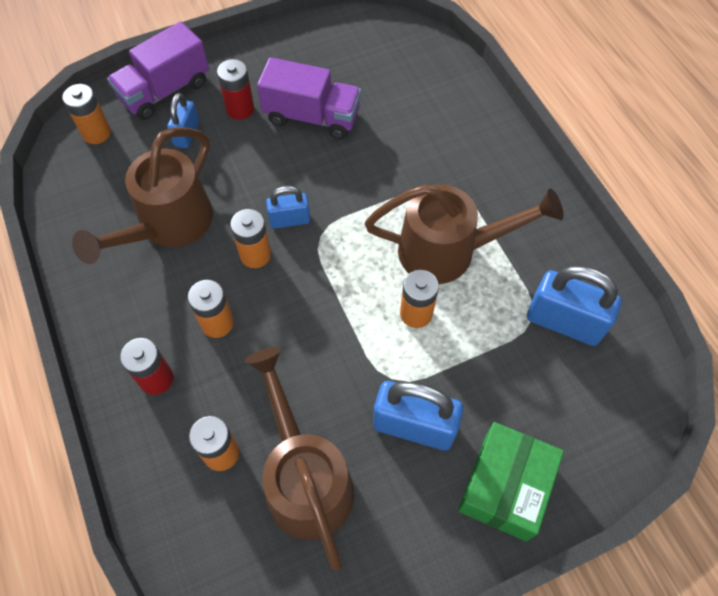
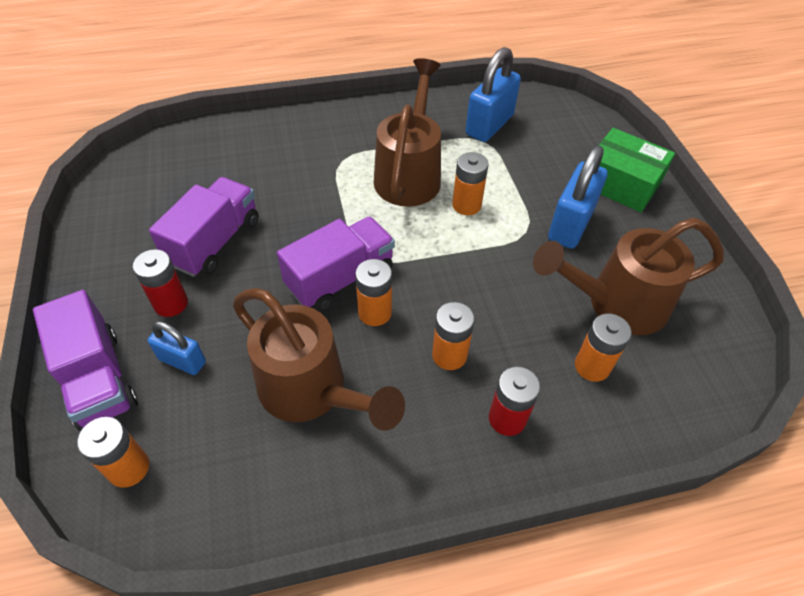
camera: 80 degrees left, 10 degrees down
(290, 220) = (340, 278): blue padlock -> purple truck

